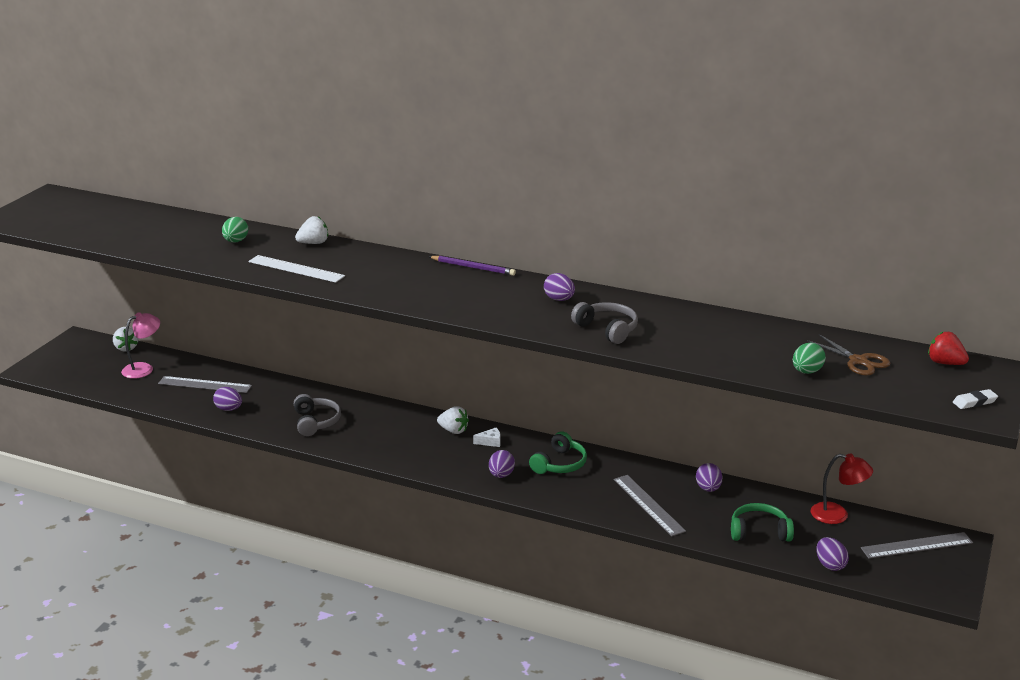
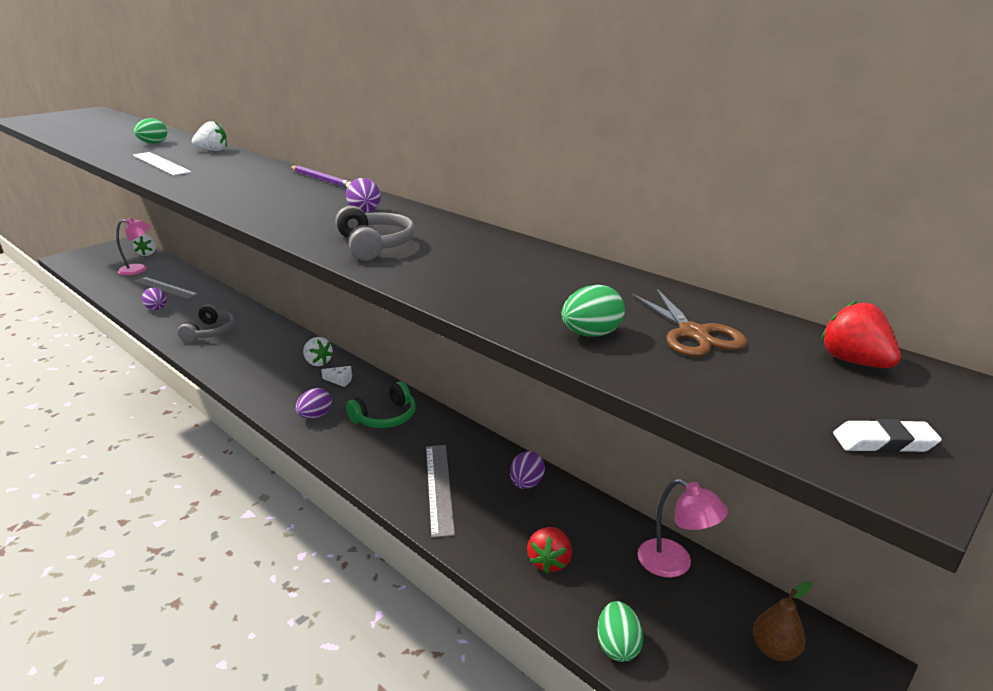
camera: 20 degrees right, 0 degrees up
(759, 532) = (549, 561): green headphones -> red strawberry
(830, 565) = (617, 646): purple egg -> green egg
(837, 515) = (674, 564): red lamp -> pink lamp
(916, 545) = (774, 649): grey ruler -> brown pear

